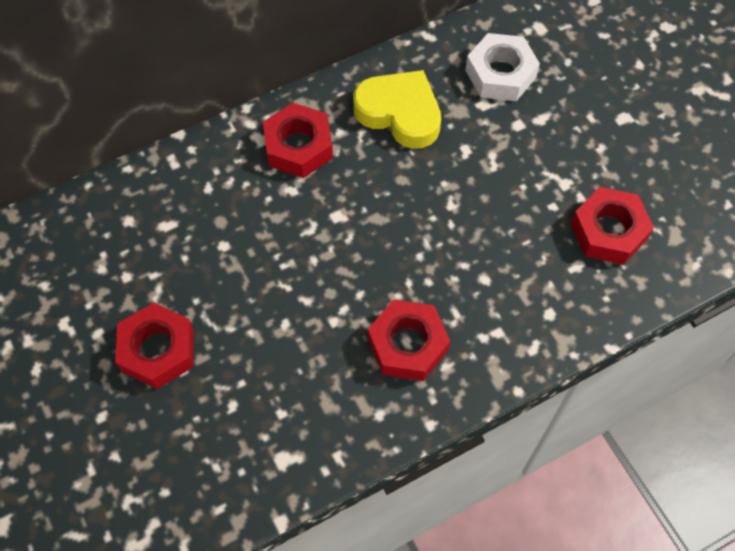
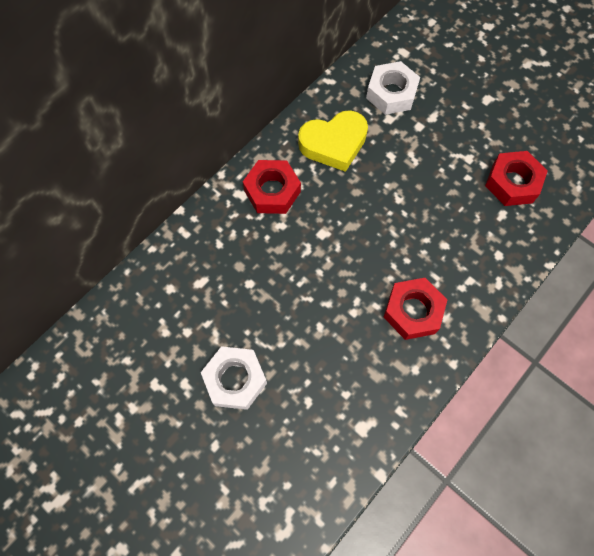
camera: 20 degrees left, 5 degrees up
(157, 350) = (235, 380): red nut -> white nut
(400, 113) = (334, 144): yellow heart -> yellow heart turned 150 degrees clockwise

